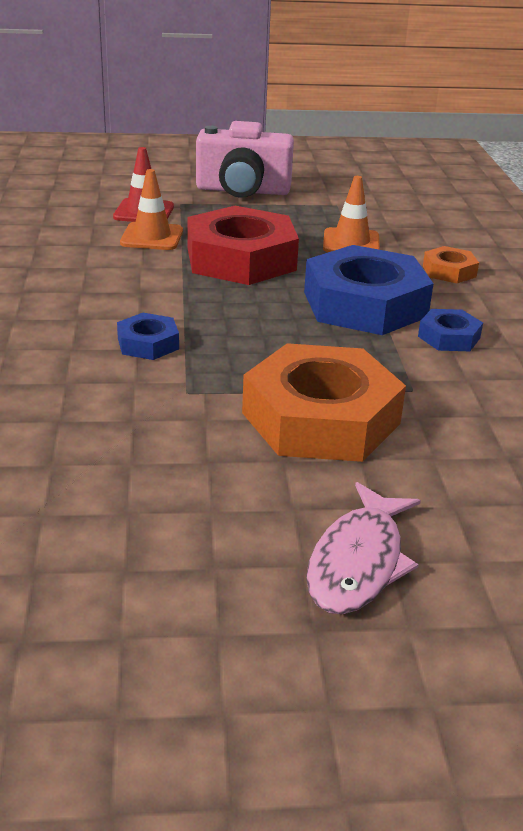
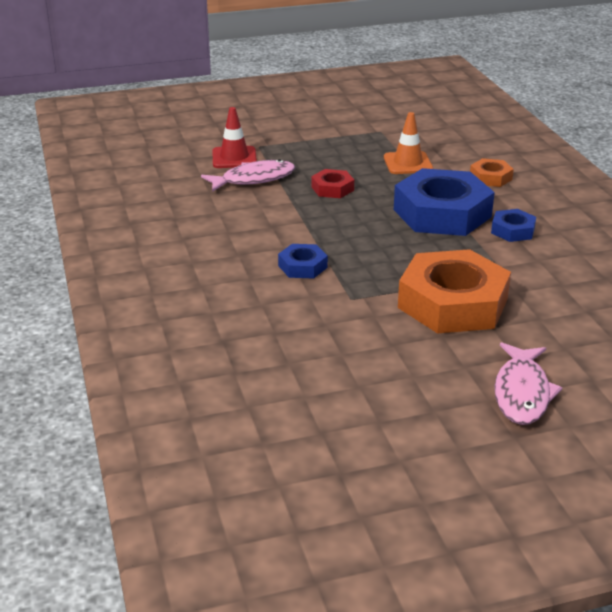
camera: 10 degrees left, 0 degrees up
(152, 237) = (254, 179): orange traffic cone -> pink fish
(241, 259) = (332, 188): red nut -> red nut, size x0.46
(243, 191) = (301, 128): pink camera -> none

